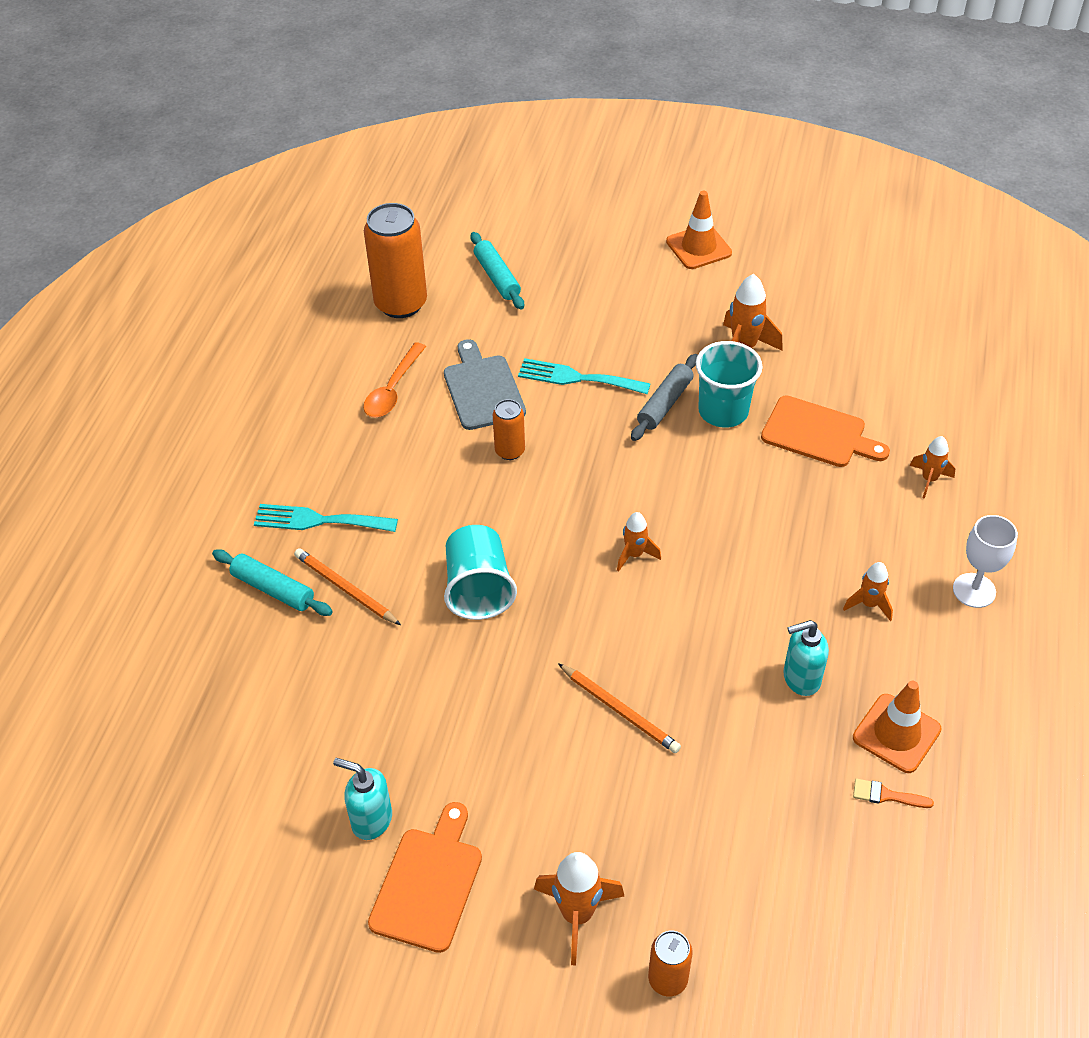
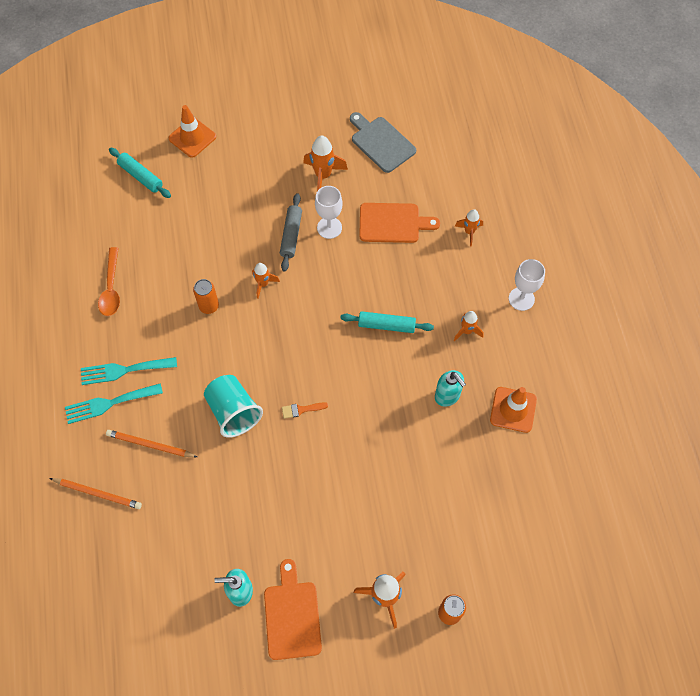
camera: 25 degrees left, 15 degrees up
(273, 589) = (104, 464): turquoise rolling pin -> turquoise rolling pin (386, 325)
(401, 303) = (85, 220): orange can -> none
(482, 389) = (170, 266): grey cutting board -> grey cutting board (381, 143)
(577, 378) = (228, 236): turquoise fork -> turquoise fork (124, 370)
(620, 710) = (353, 459): orange pencil -> orange pencil (97, 493)
(634, 555) = (318, 351): orange rocket -> orange rocket (263, 284)
(698, 247) = (263, 107): orange traffic cone -> orange traffic cone (192, 137)
(723, 411) = (329, 227): turquoise cup -> white goblet
(800, 679) = (447, 396): turquoise soap dispenser -> turquoise soap dispenser turned 90 degrees counterclockwise
(886, 795) = (522, 451): orange brush -> orange brush (301, 409)

